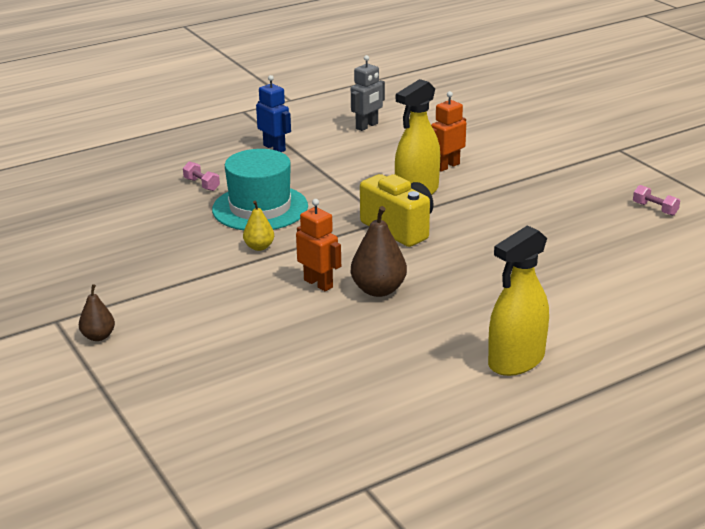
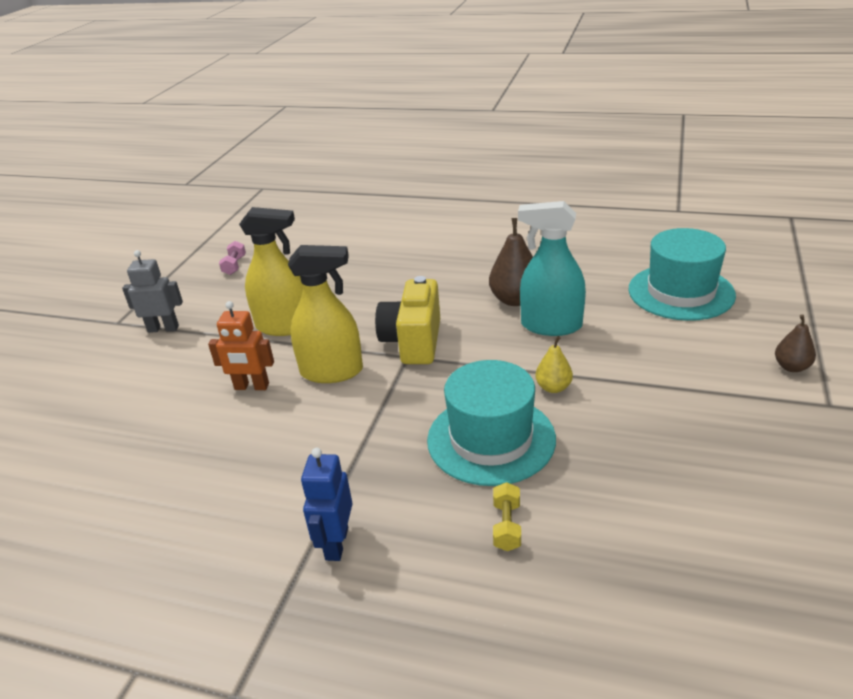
camera: 130 degrees left, 5 degrees up
(201, 184) = (507, 526): pink dumbbell -> yellow dumbbell
(245, 364) = (681, 292): none -> turquoise hat
(318, 283) = (551, 325): orange robot -> turquoise spray bottle
(367, 126) = (186, 508): grey robot -> grey robot (163, 328)
(516, 361) = (508, 226): yellow spray bottle -> yellow spray bottle (284, 326)

